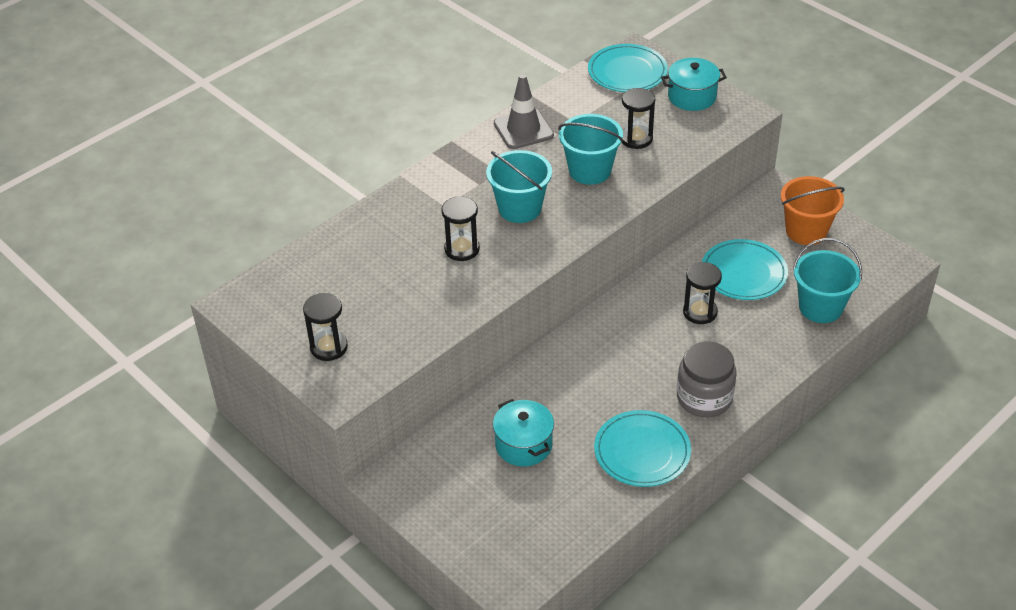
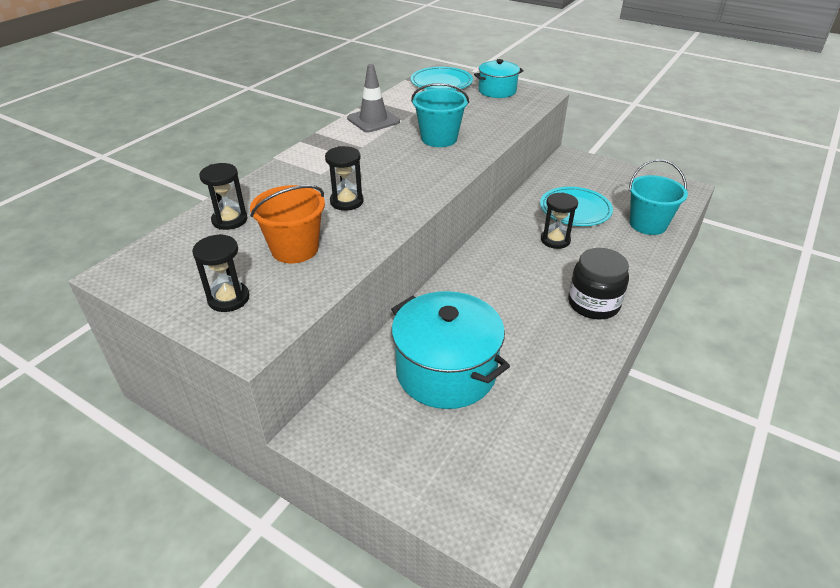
camera: 15 degrees left, 5 degrees down
(520, 208) = (389, 168): turquoise bucket -> none
(523, 445) = (446, 371): turquoise pot -> turquoise pot, size x1.73
(636, 139) = (467, 117): black hourglass -> black hourglass (229, 220)
(642, 451) = (561, 358): turquoise plate -> none
(704, 398) = (593, 304): grey jar -> black jar
(806, 231) = (606, 178): orange bucket -> orange bucket (295, 249)

